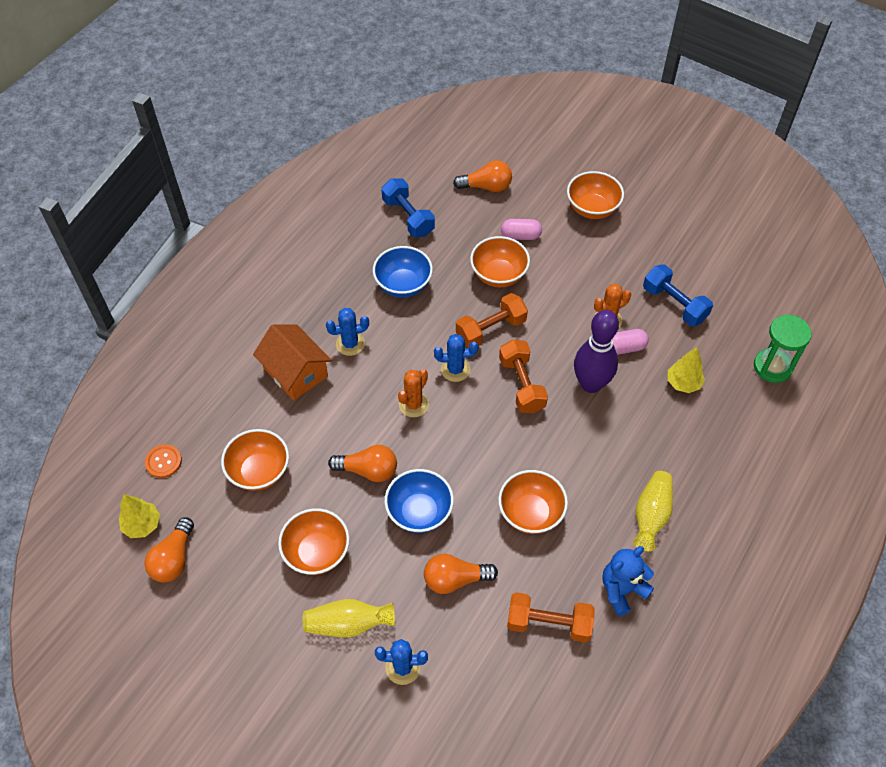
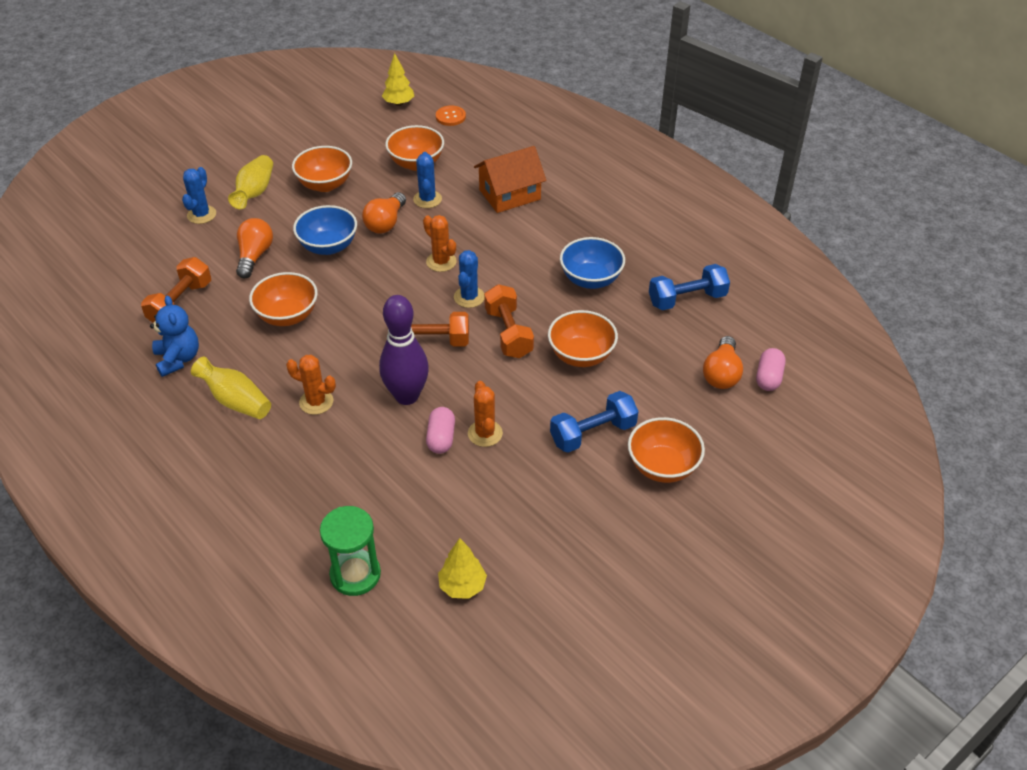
camera: 105 degrees right, 10 degrees down
(174, 559) = (361, 115): orange light bulb -> none
(350, 344) = (529, 232): blue cactus -> blue cactus (427, 199)
(520, 236) = (634, 387): pink capsule -> pink capsule (768, 378)
(625, 450) = (316, 402): none -> orange cactus
(674, 304) = (485, 504): blue dumbbell -> blue dumbbell (593, 433)
(683, 383) = (372, 477): yellow tree -> yellow tree (462, 586)

